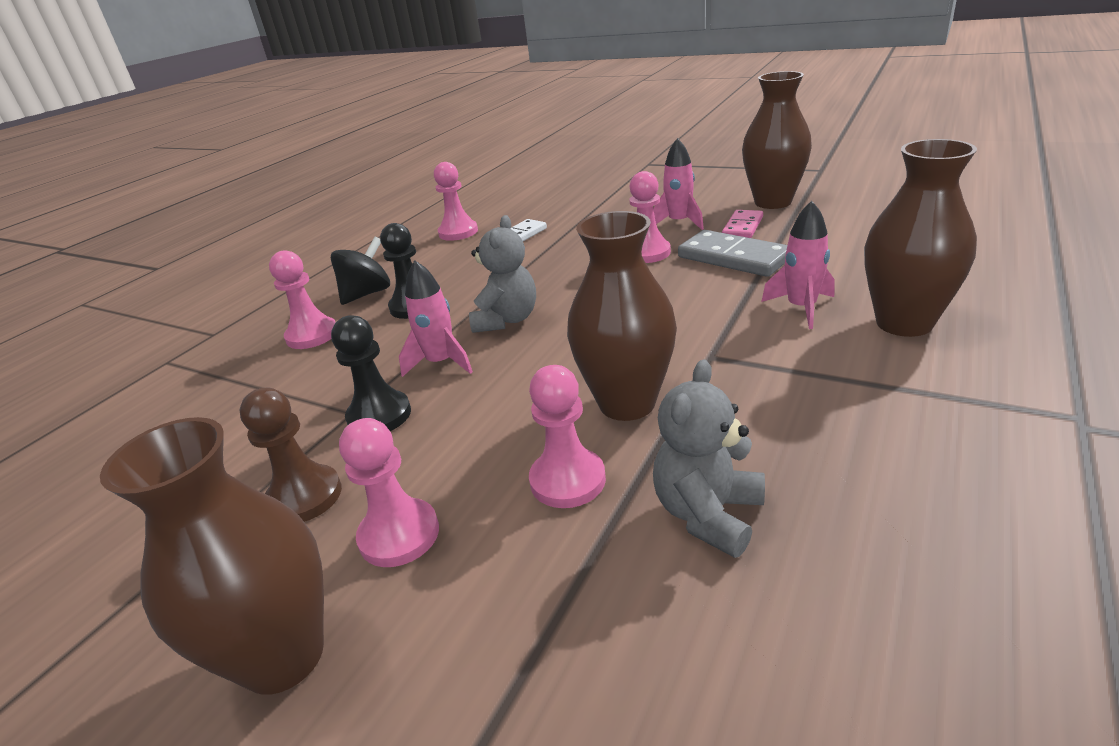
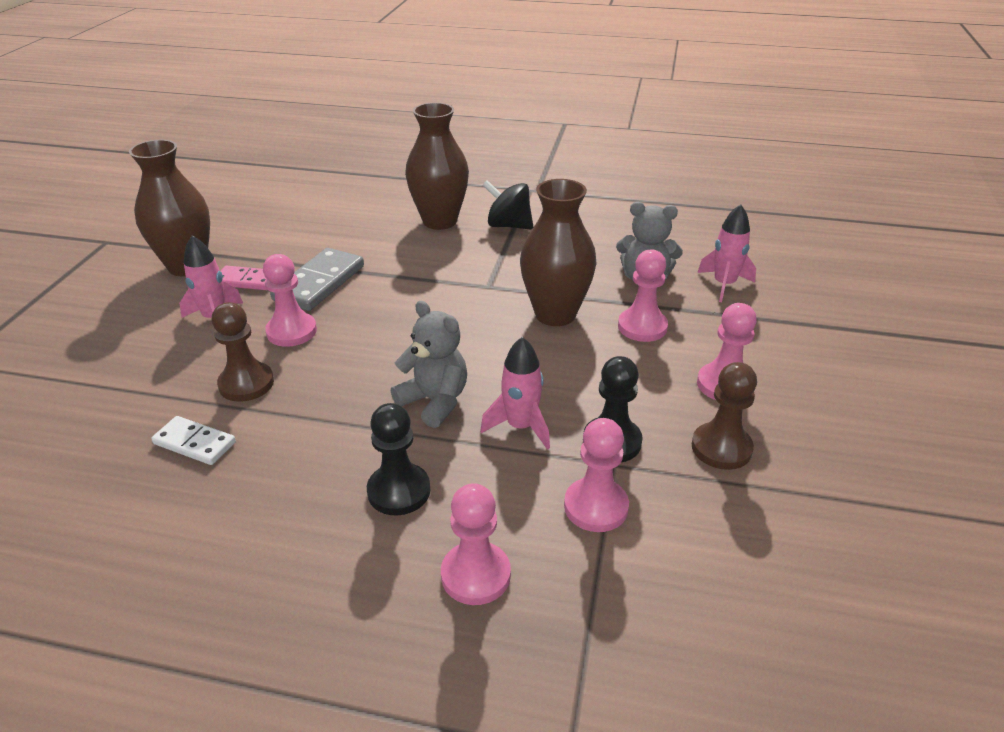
camera: 110 degrees left, 5 degrees up
(283, 656) = (828, 401): brown vase -> none
(367, 294) = (356, 561): black spinning top -> black spinning top (508, 225)
(458, 232) = (144, 523): pink pawn -> pink pawn (596, 507)
(506, 320) = (434, 401): grey teddy bear -> grey teddy bear turned 45 degrees clockwise
(578, 244) = (246, 384): none -> brown pawn
(801, 308) = (417, 253): pink rocket -> pink rocket (724, 285)

